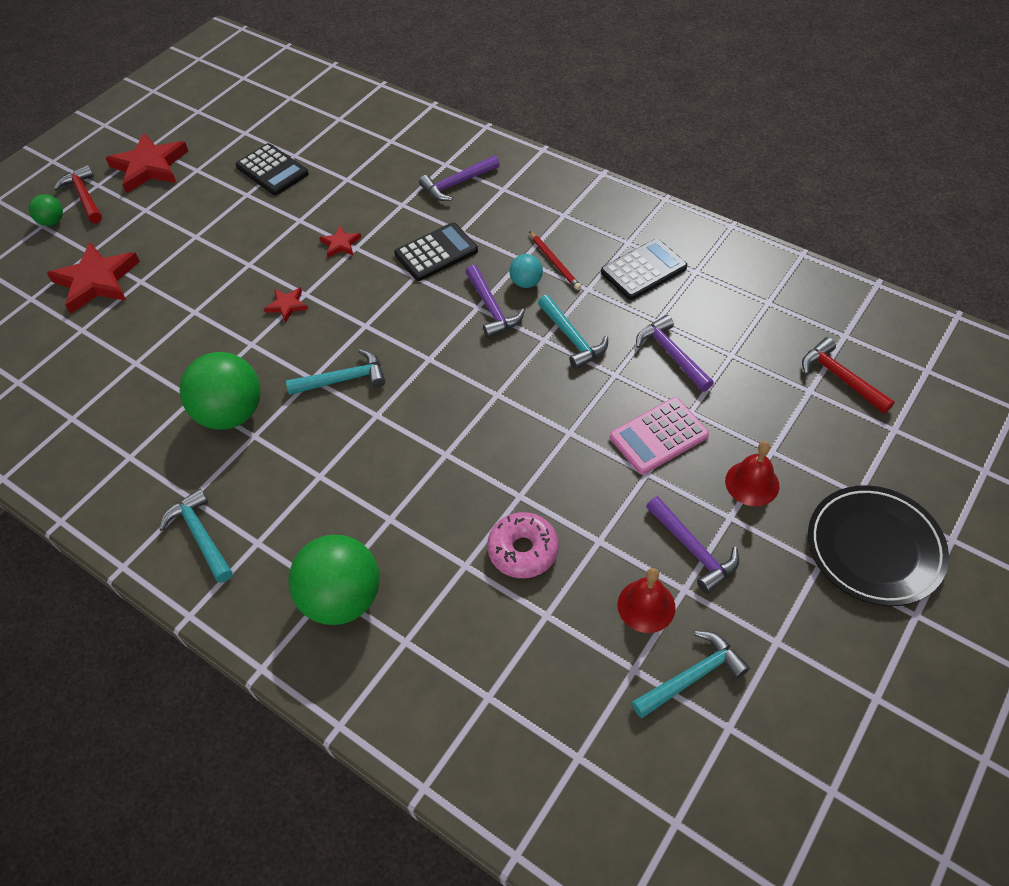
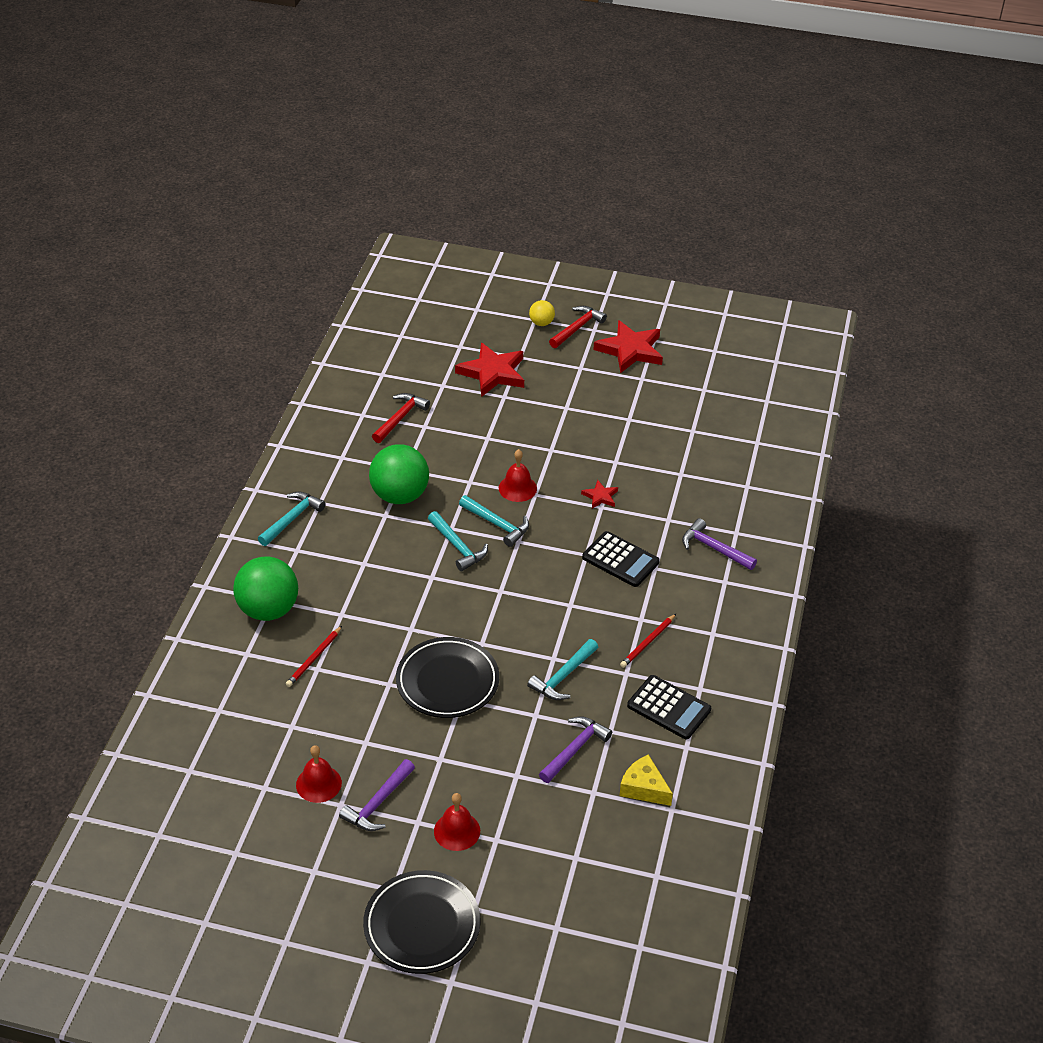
camera: 65 degrees right, 10 degrees down
(52, 221) = (541, 323): green ball -> yellow ball
(272, 170) = (666, 424): black calculator -> none
(287, 305) = (517, 488): red star -> red bell
(447, 565) = (314, 658): none -> red pencil
(491, 308) = (573, 614): purple hammer -> none
(523, 550) = (341, 698): pink donut -> none
(526, 282) = (613, 629): turquoise ball -> none
(539, 439) = (447, 681): none -> black plate
(658, 436) = (481, 758): pink calculator -> none
(692, 676) = (269, 823): turquoise hammer -> turquoise hammer (497, 524)
(737, 315) = (643, 788): none -> yellow cheese
(840, 378) = (600, 878): red hammer -> red hammer (400, 418)

